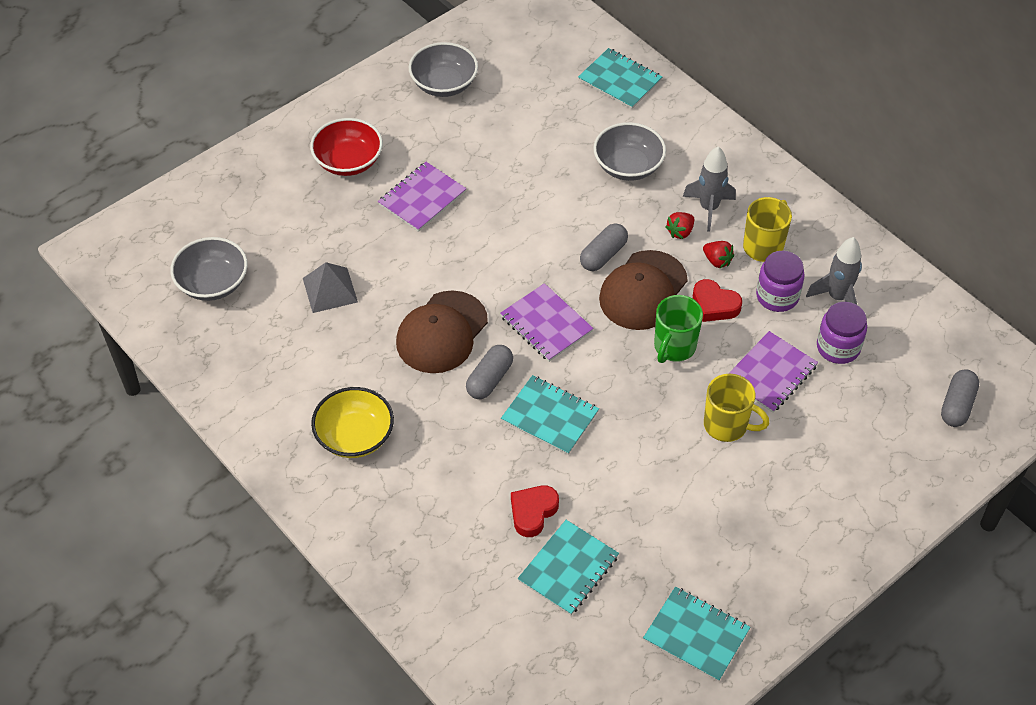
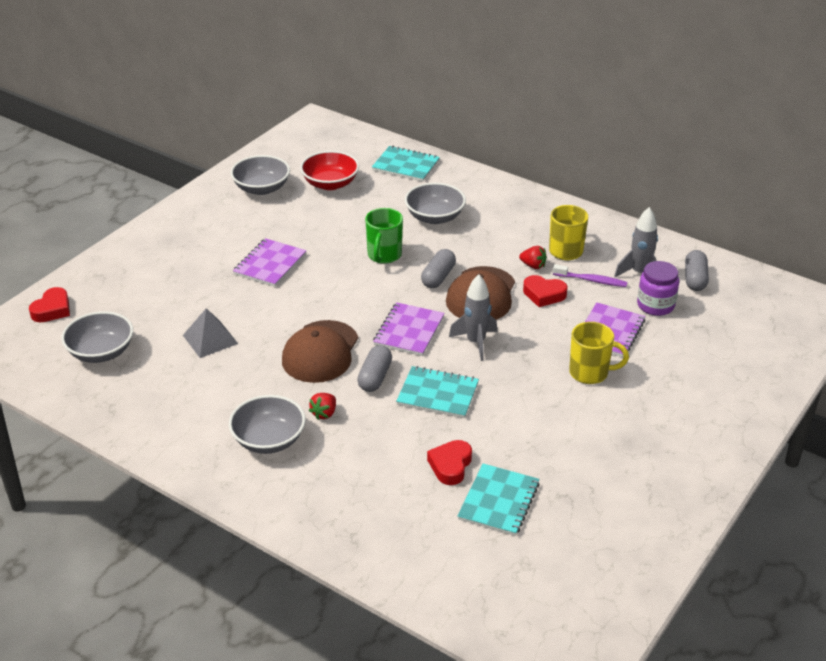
camera: 15 degrees left, 15 degrees down
(176, 214) = (52, 310): none -> red heart
(348, 161) = (197, 250): red bowl -> red bowl (330, 184)
(355, 436) = (269, 440): yellow bowl -> grey bowl
(546, 324) = (409, 331): purple notebook -> purple notebook turned 75 degrees clockwise
(674, 347) = (523, 328): green mug -> green mug (384, 255)
(680, 232) = (495, 252): red strawberry -> red strawberry (324, 413)
(696, 635) = (631, 528): turquoise notebook -> none
(709, 208) = (511, 233): grey rocket -> grey rocket (475, 342)
(777, 296) = (591, 280): purple jar -> purple toothbrush
(957, 405) = (767, 326): grey capsule -> grey capsule (695, 279)

